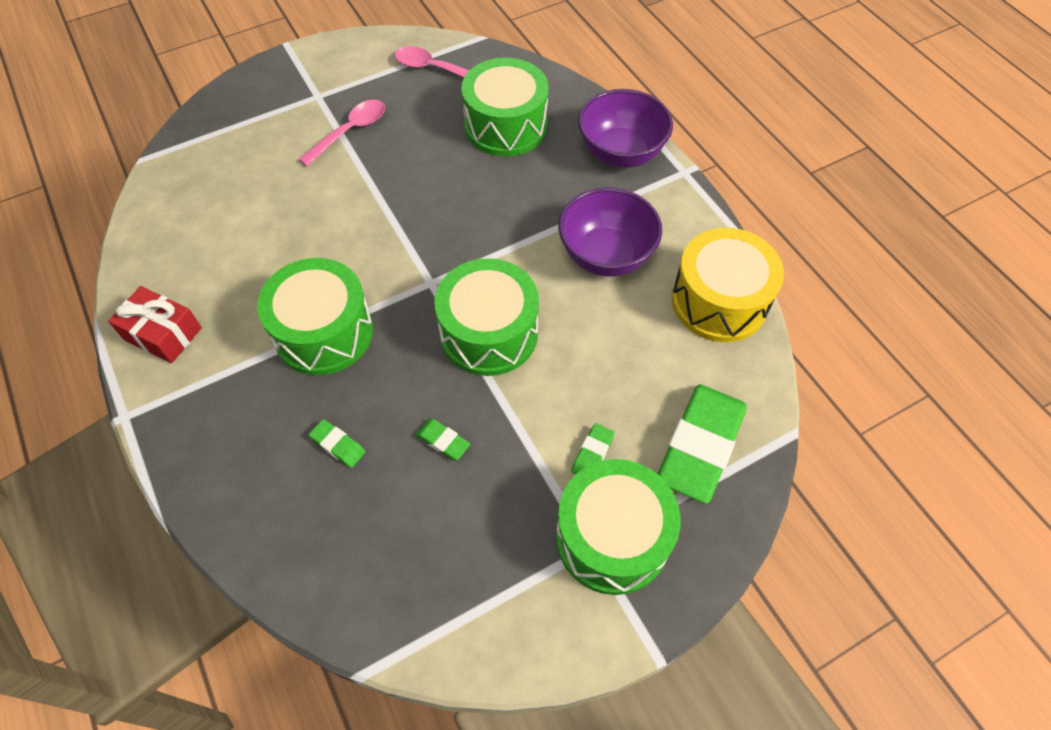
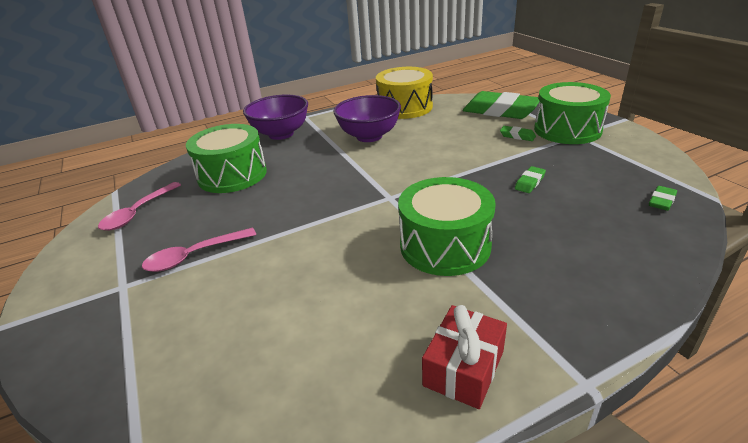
camera: 85 degrees left, 25 degrees down
(338, 445) = (553, 226): green eraser -> green eraser (661, 201)
(350, 131) = (194, 256): pink spoon -> pink spoon turned 75 degrees counterclockwise
(489, 333) = (435, 171): green drum -> none

